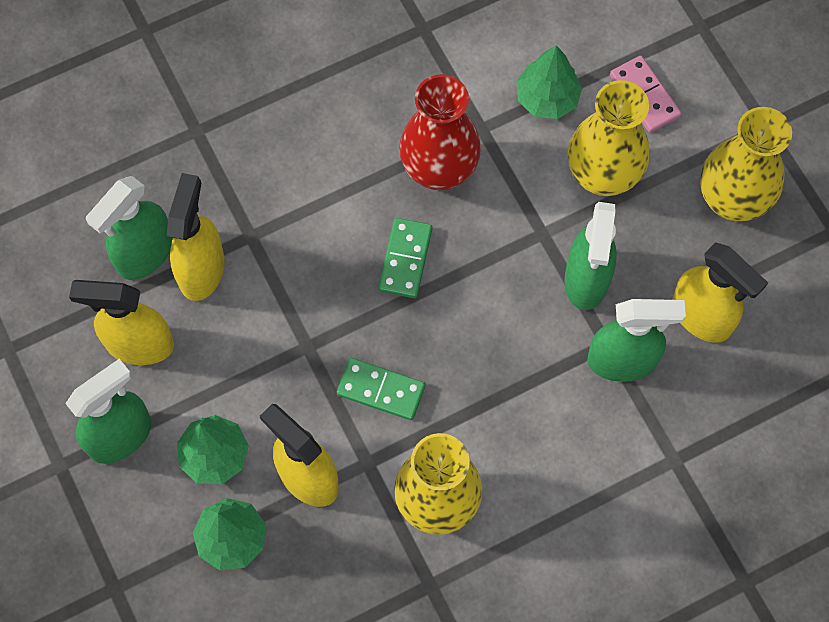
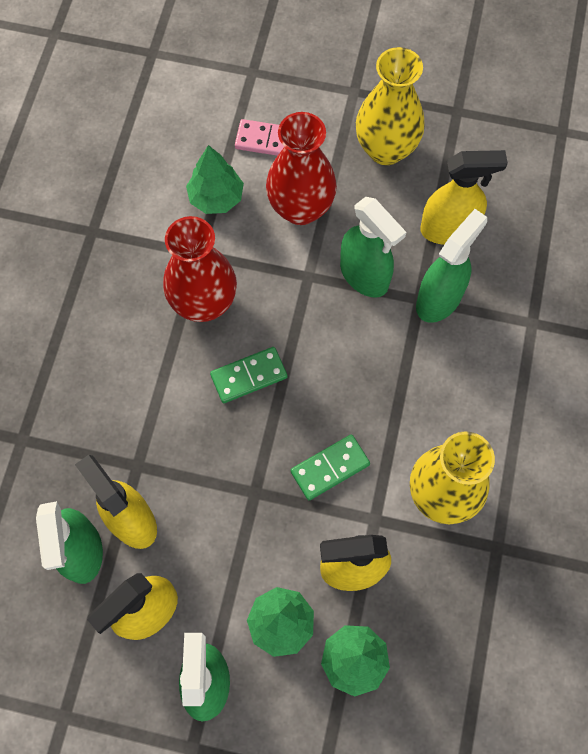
camera: 50 degrees left, 0 degrees up
(405, 259) = (249, 376): green domino -> green domino turned 75 degrees counterclockwise
(602, 175) = (300, 208): yellow vase -> red vase

